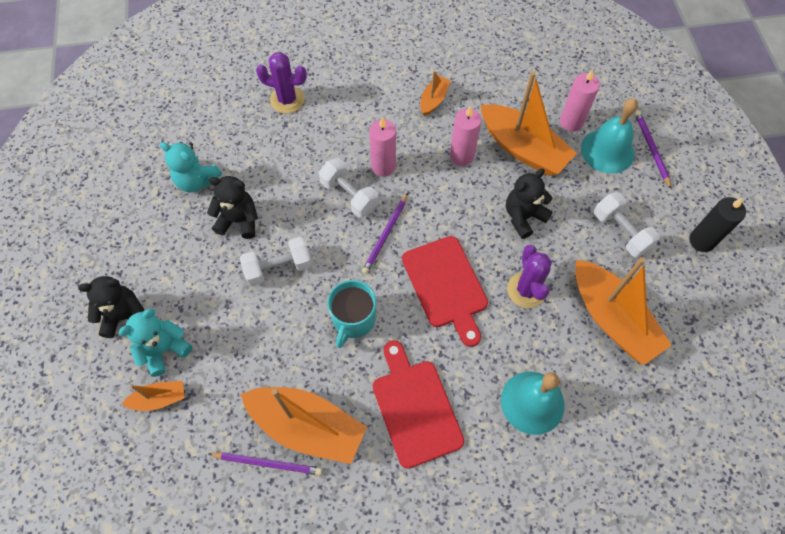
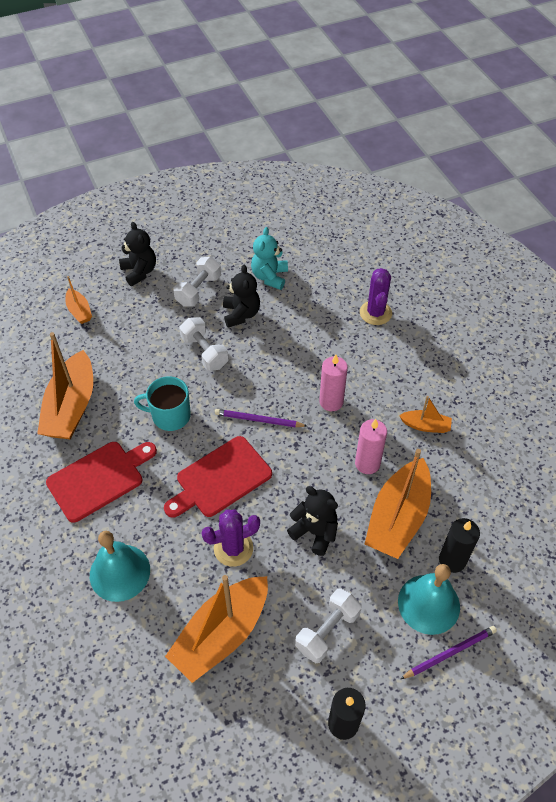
camera: 75 degrees right, 10 degrees down
(164, 349) = (118, 302): turquoise teddy bear -> none
(267, 463) = (39, 389): purple pencil -> none
(349, 195) = (291, 383): white dumbbell -> white dumbbell (198, 290)
(571, 122) = (452, 560): pink candle -> black candle

